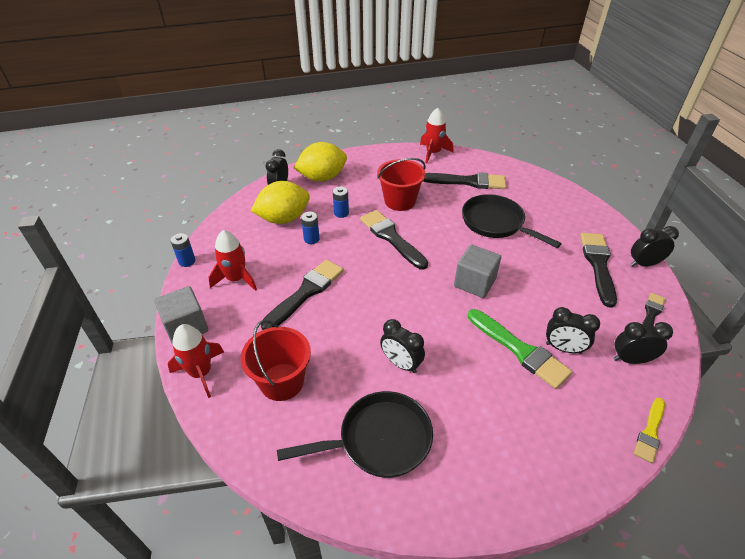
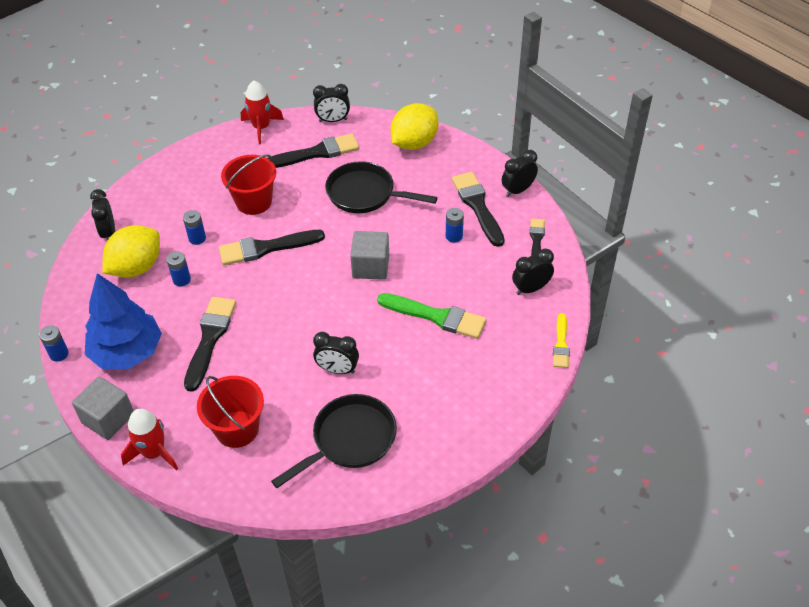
camera: 25 degrees left, 5 degrees up
(236, 279) = (127, 352): red rocket -> blue tree
(322, 178) = (150, 202): yellow lemon -> yellow lemon (414, 143)
(391, 238) = (266, 248): black brush -> black brush turned 45 degrees counterclockwise
(563, 348) = (472, 300): black clock -> black clock (333, 120)
(565, 283) = (454, 236): none -> blue battery

